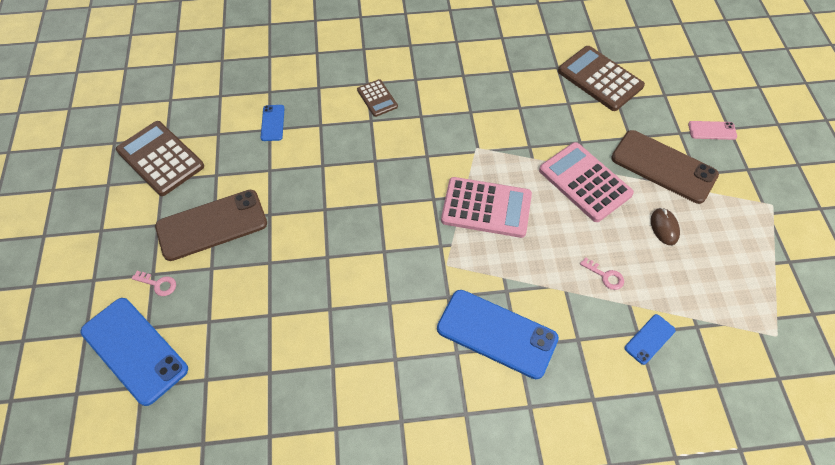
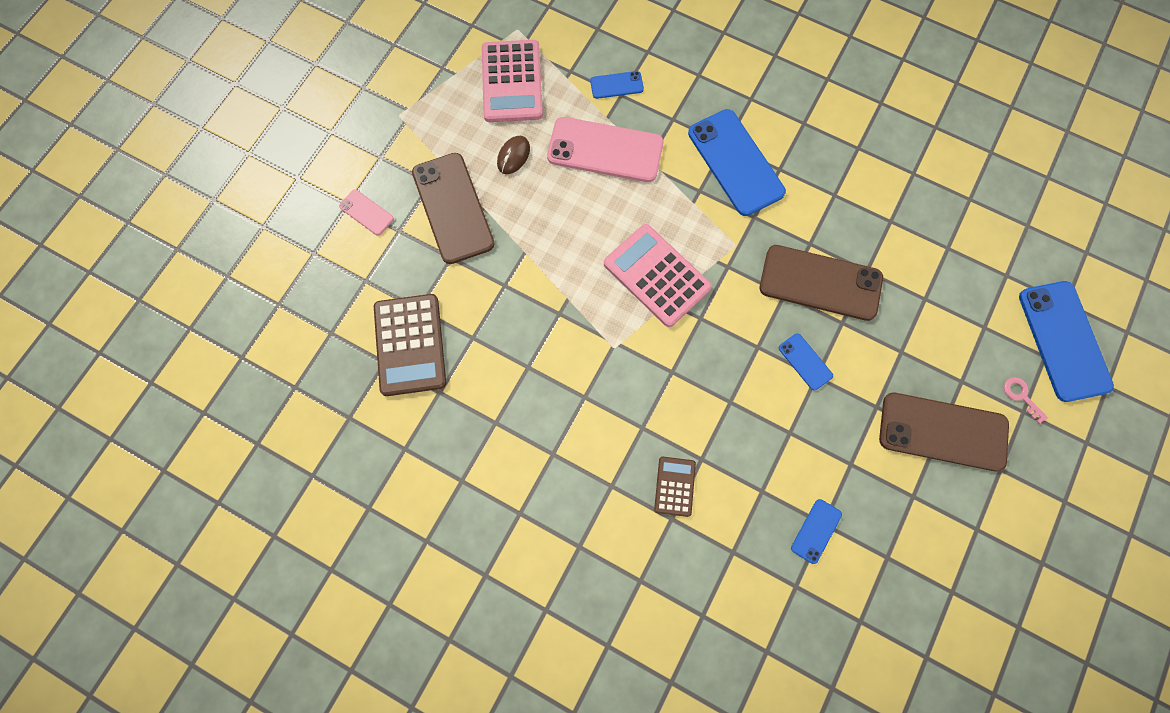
camera: 145 degrees left, 15 degrees up
(160, 158) = (969, 563): brown calculator -> none
(339, 214) = (805, 362): none -> blue phone
(361, 276) = (820, 283): none -> brown phone
(585, 182) = (541, 241): pink calculator -> pink calculator (512, 82)
(605, 276) = (605, 150): pink key -> pink phone

